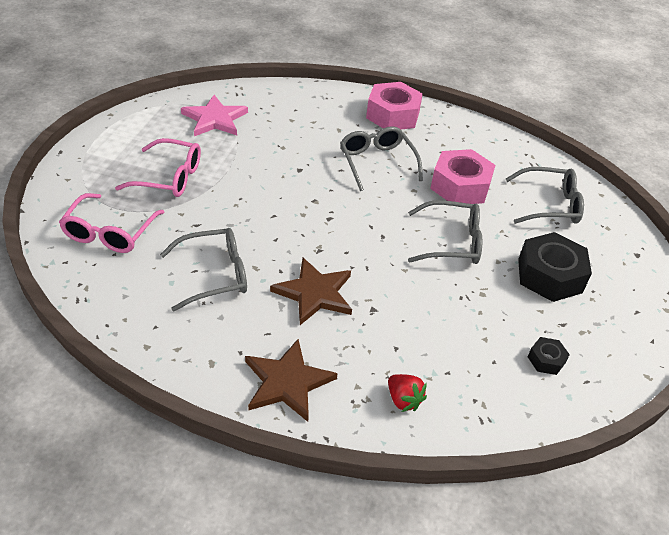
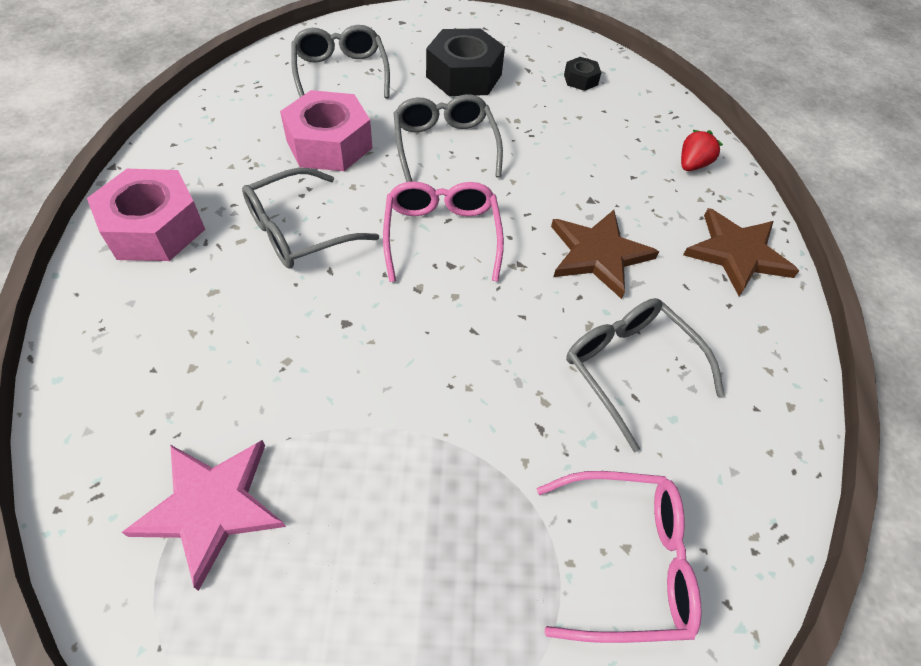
camera: 105 degrees left, 10 degrees up
(169, 177) = (437, 521): pink glasses -> pink glasses (442, 235)

